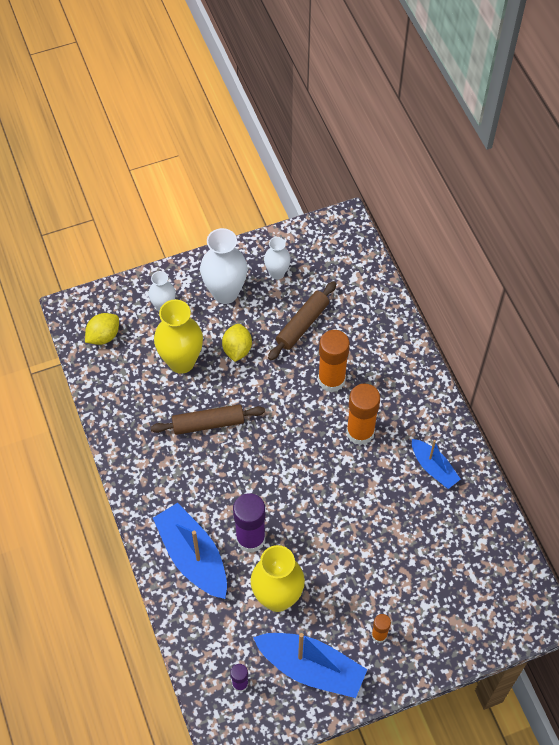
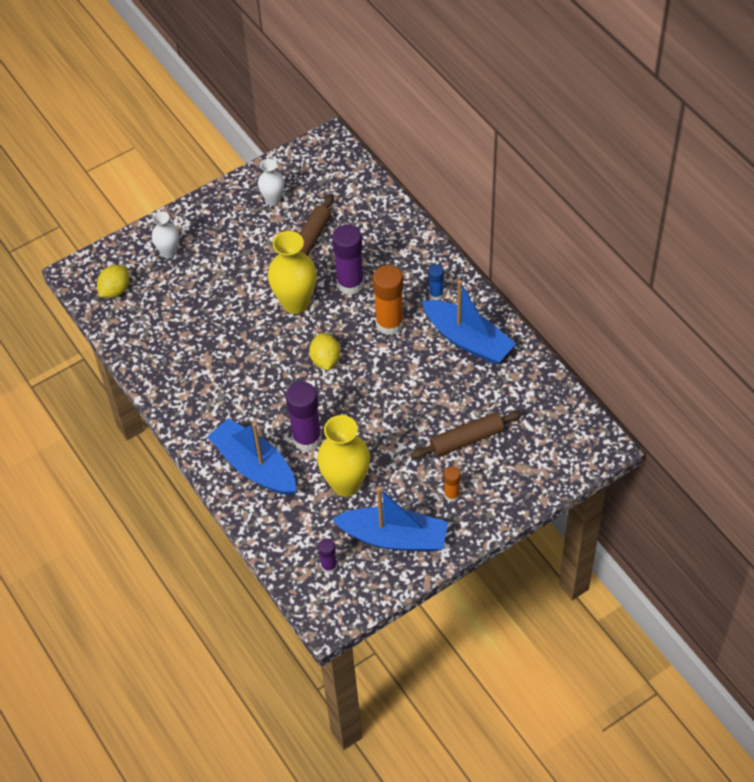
camera: 10 degrees left, 5 degrees down
(181, 362) = (199, 297): yellow vase -> yellow vase (295, 303)
(208, 423) = (239, 346): brown rolling pin -> brown rolling pin (466, 440)
(225, 293) = (226, 227): white vase -> none
(237, 349) = (251, 275): yellow lemon -> yellow lemon (325, 360)
(331, 380) = (350, 283): orange glue stick -> purple glue stick
(413, 411) = (436, 294): none -> blue glue stick
(433, 468) = (468, 340): blue boat -> blue boat, size x1.69

